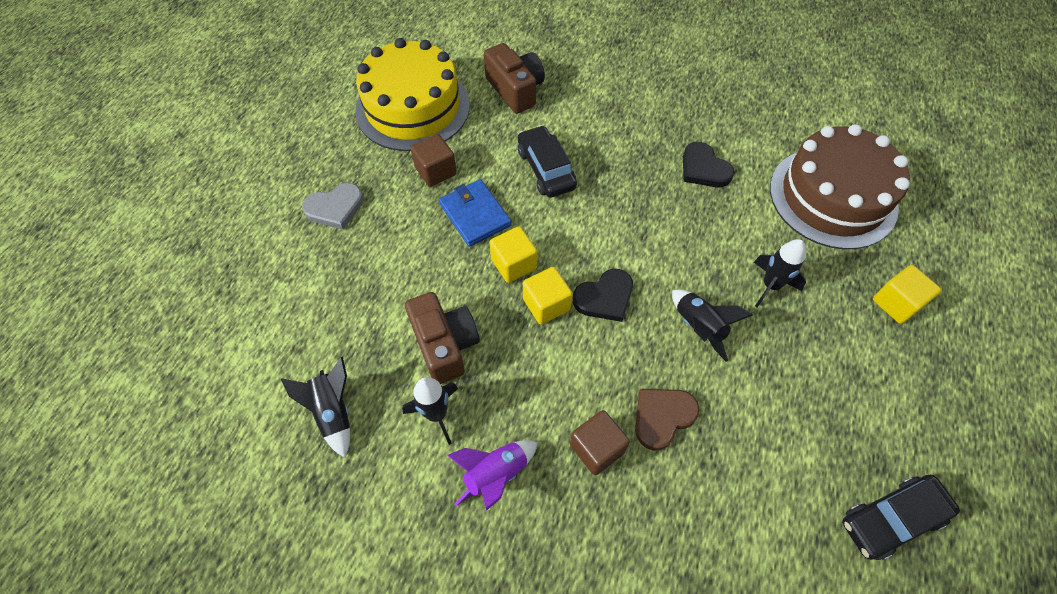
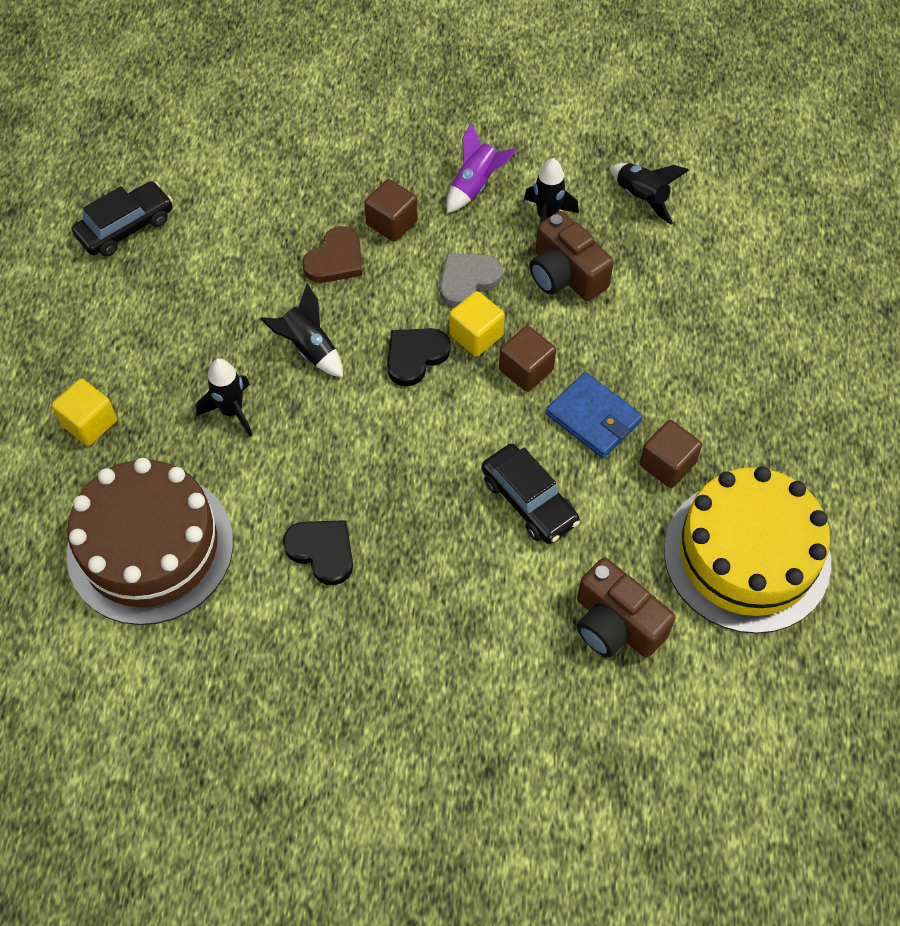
camera: 165 degrees right, 0 degrees up
(335, 208) = (761, 388): grey heart -> grey heart (467, 280)
(514, 264) = (526, 370): yellow cube -> brown cube

